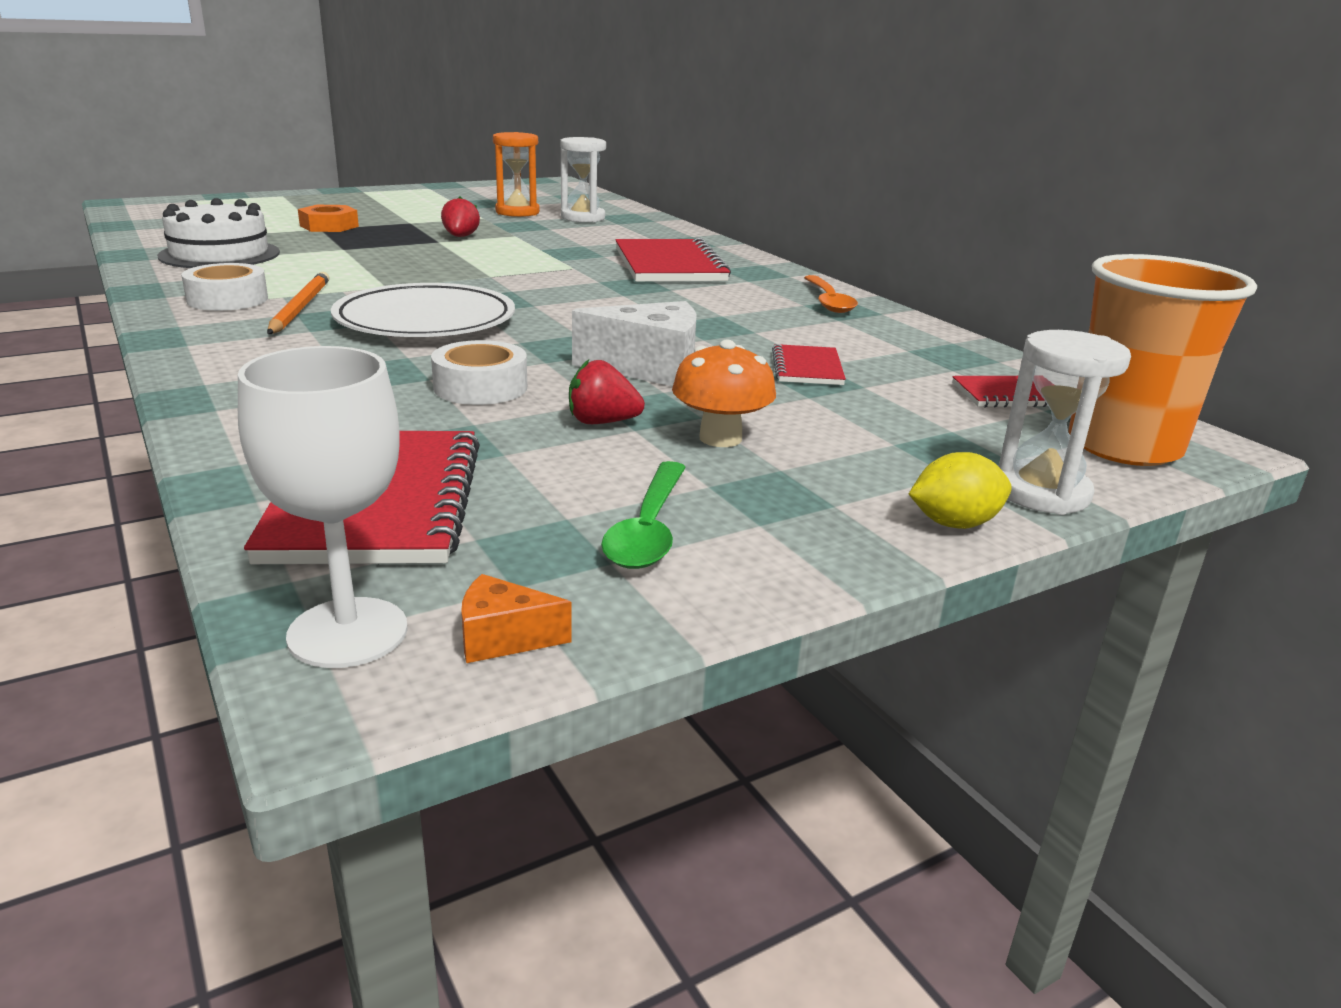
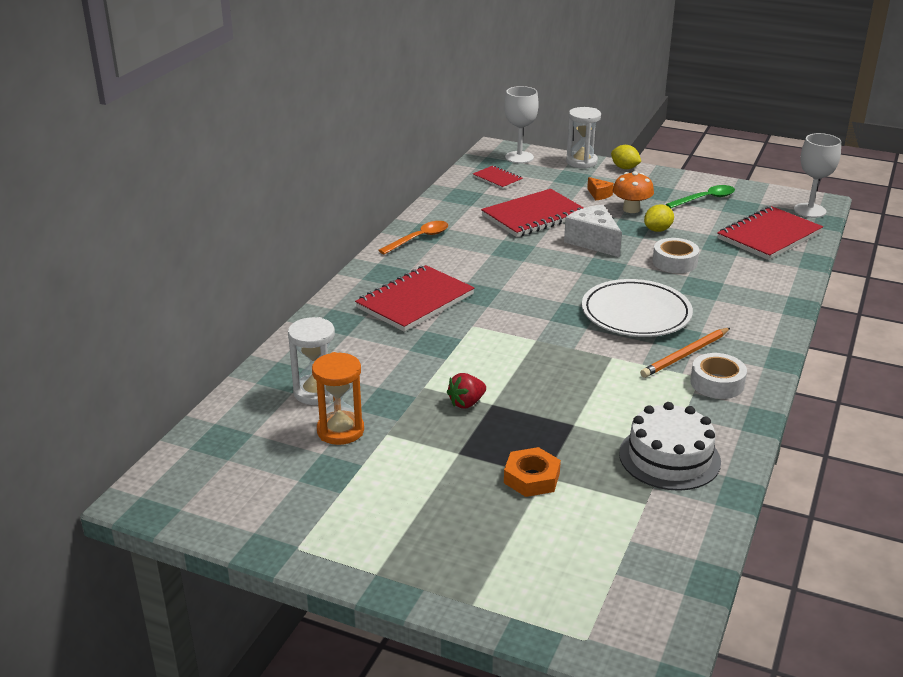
camera: 125 degrees left, 5 degrees up
(503, 638) = (776, 196): orange cheese -> orange cheese (599, 195)
(602, 422) = (658, 230): red strawberry -> yellow lemon
(807, 368) = (534, 216): red notebook -> red notebook, size x1.93
(1124, 446) = (519, 157): orange cup -> white goblet

